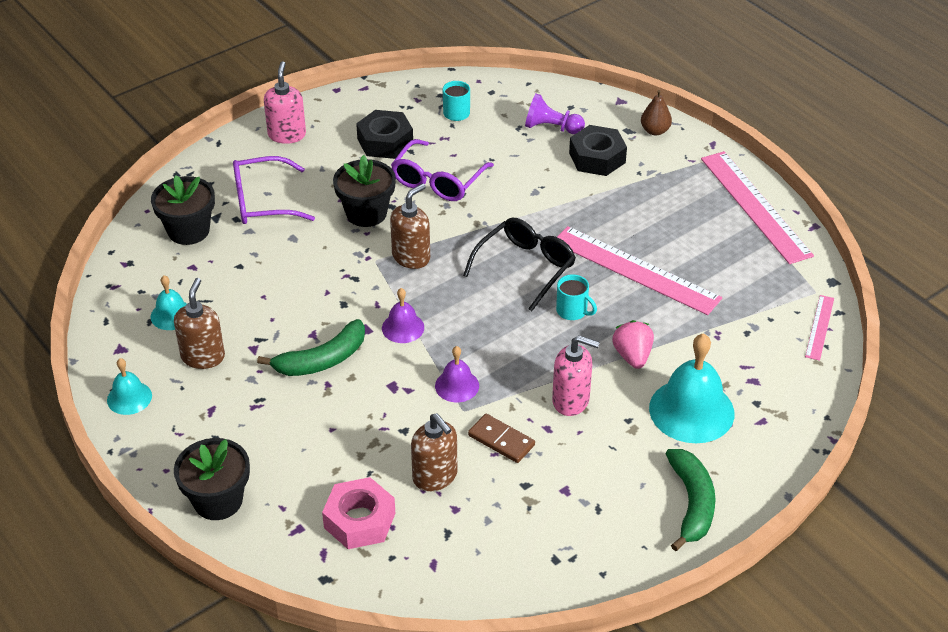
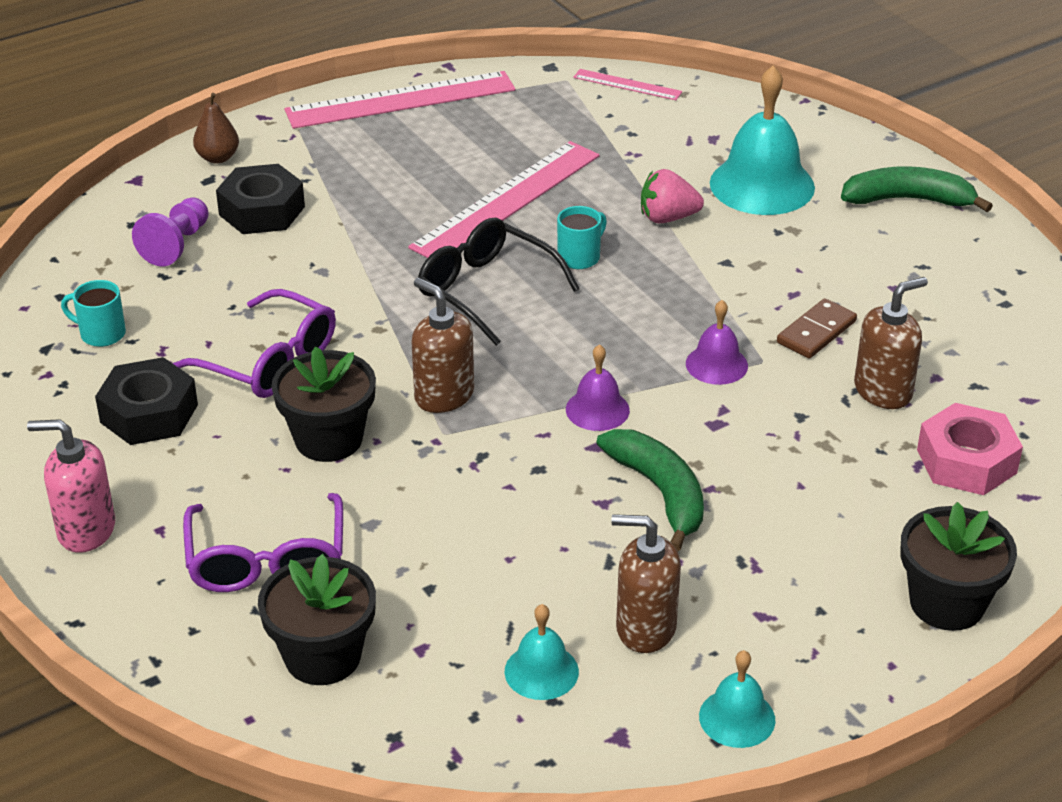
camera: 85 degrees left, 5 degrees down
(571, 400) = (745, 271): pink soap dispenser -> none

